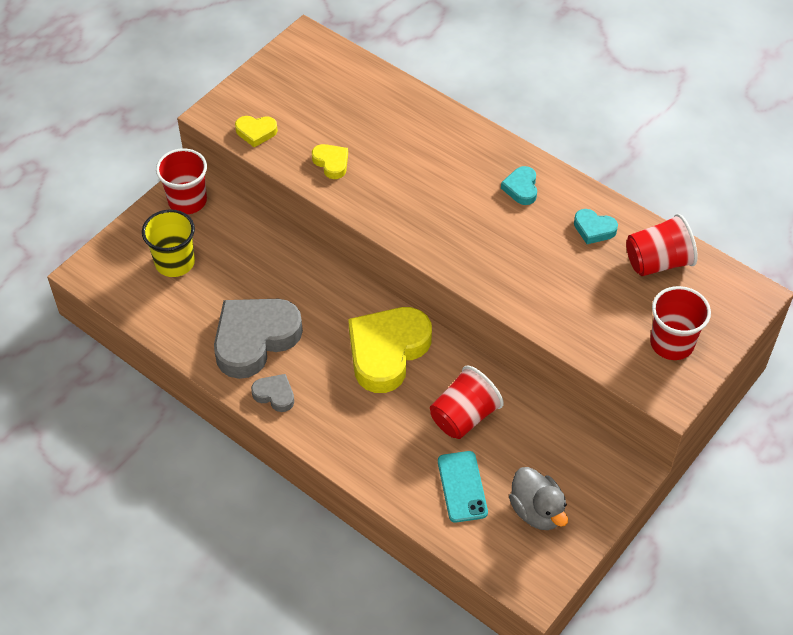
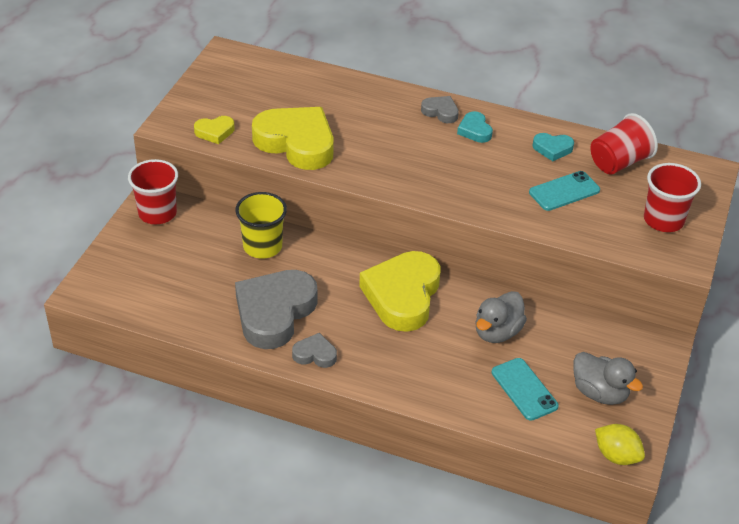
camera: 20 degrees left, 10 degrees down
(175, 262) = (168, 266): yellow cup -> yellow cup (262, 246)
(331, 163) = (296, 143): yellow heart -> yellow heart, size x2.19
(464, 417) = (497, 332): red cup -> grey duck
(495, 157) = (440, 112): none -> grey heart
(521, 584) = (616, 456): none -> yellow lemon
(581, 283) = (564, 191): none -> turquoise phone

